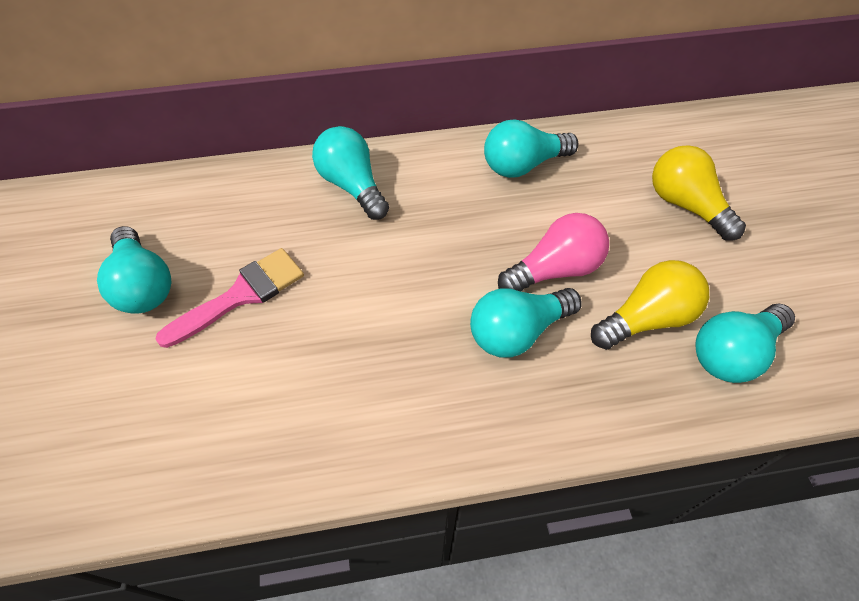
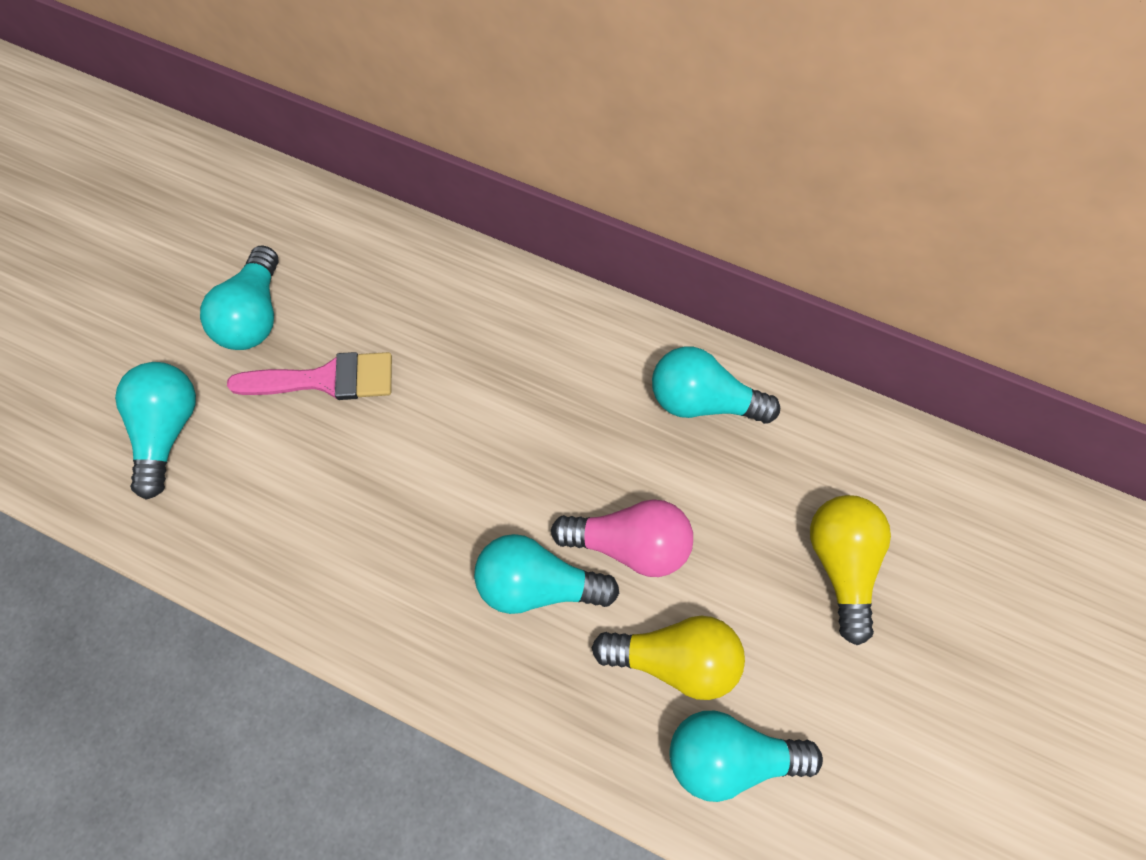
camera: 35 degrees right, 10 degrees up
(352, 185) = (508, 319): turquoise light bulb -> turquoise light bulb (168, 430)

